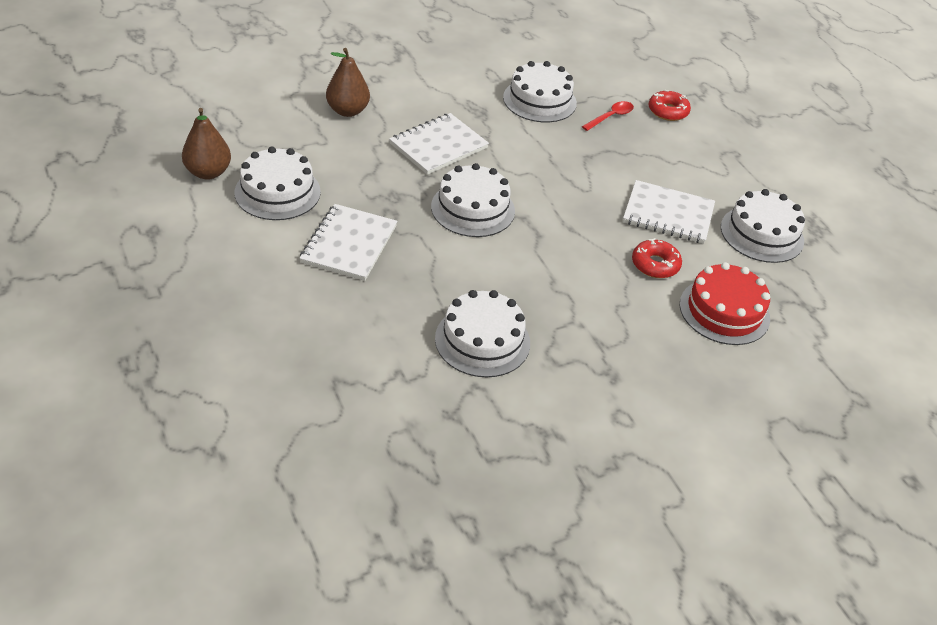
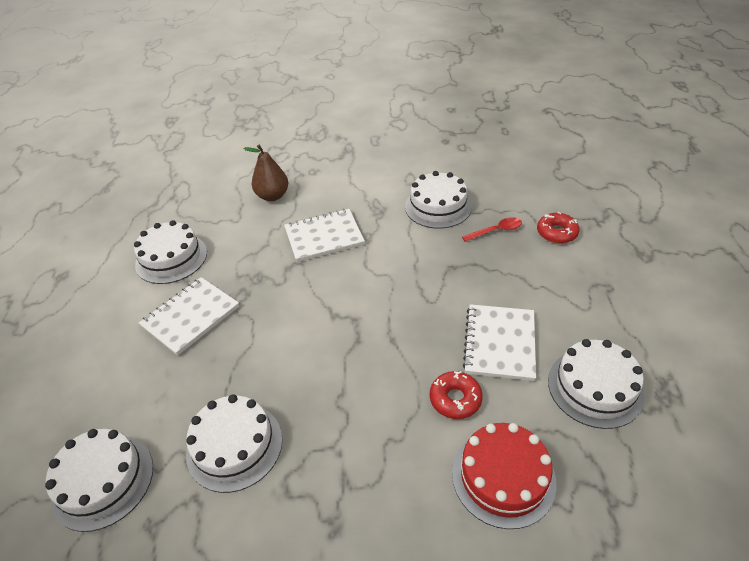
camera: 30 degrees right, 0 degrees up
(208, 172) = (135, 233): brown pear -> none
(473, 208) = (315, 302): white cake -> white cake (103, 481)
(668, 214) = (499, 343): white notebook -> white notebook turned 60 degrees clockwise

